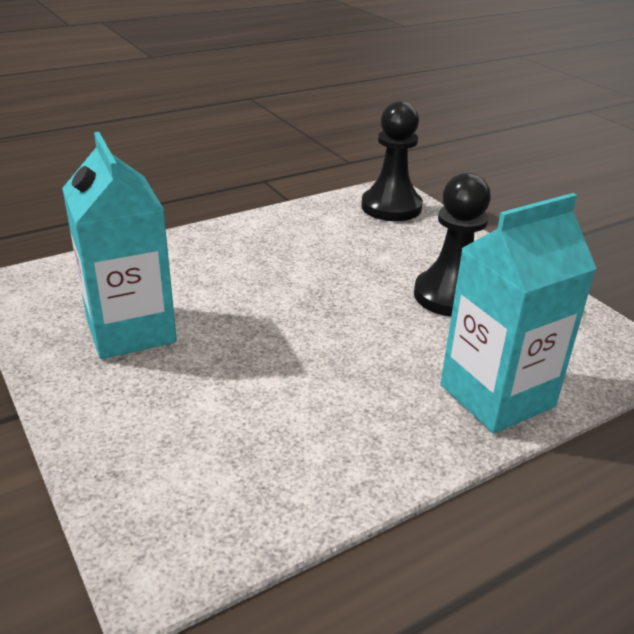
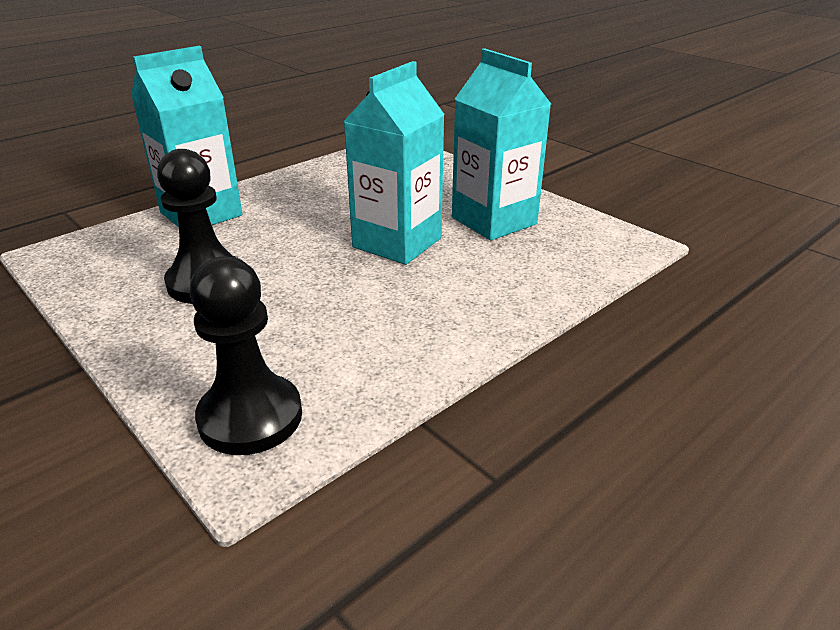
camera: 170 degrees right, 0 degrees up
(257, 315) = (397, 243): none -> turquoise carton

